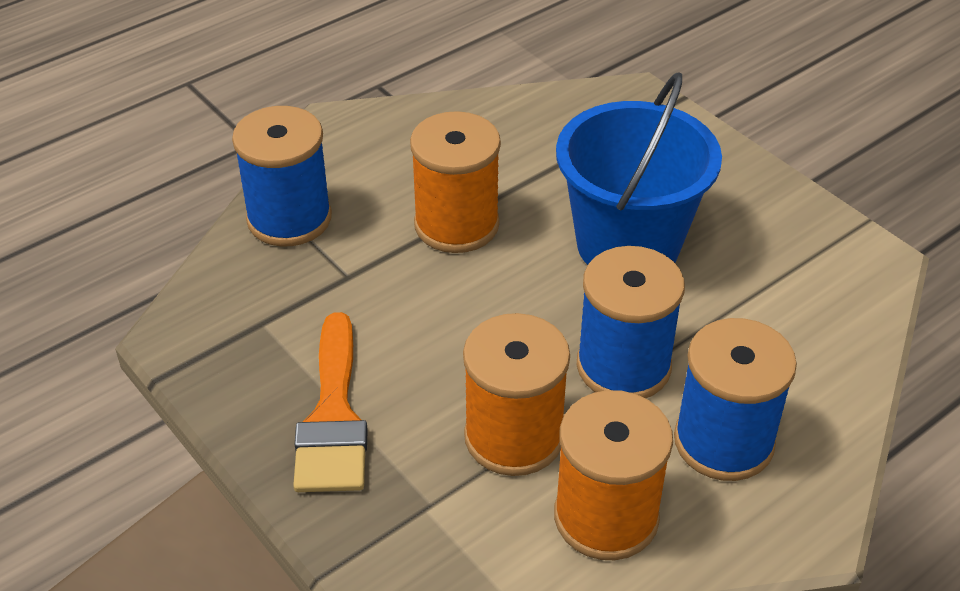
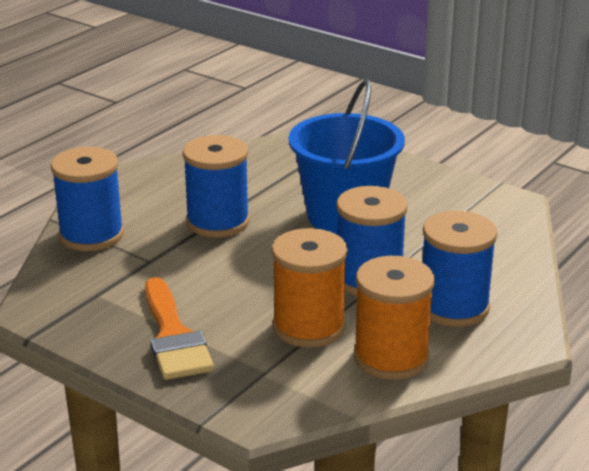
camera: 15 degrees left, 15 degrees down
(456, 225) = (218, 222): orange spool -> blue spool

